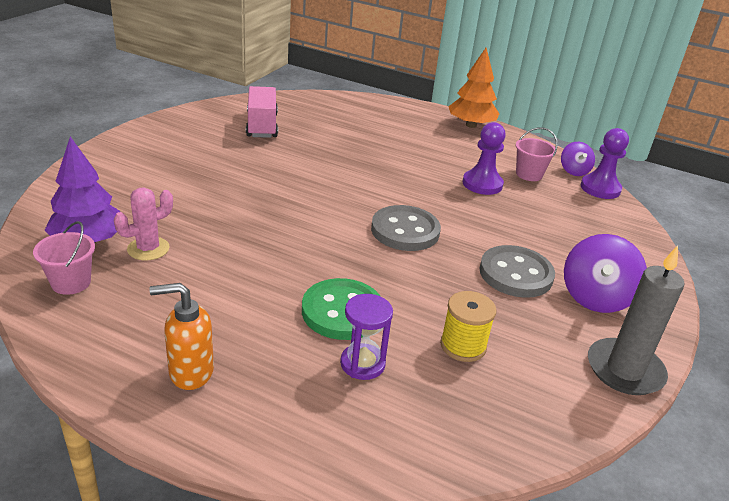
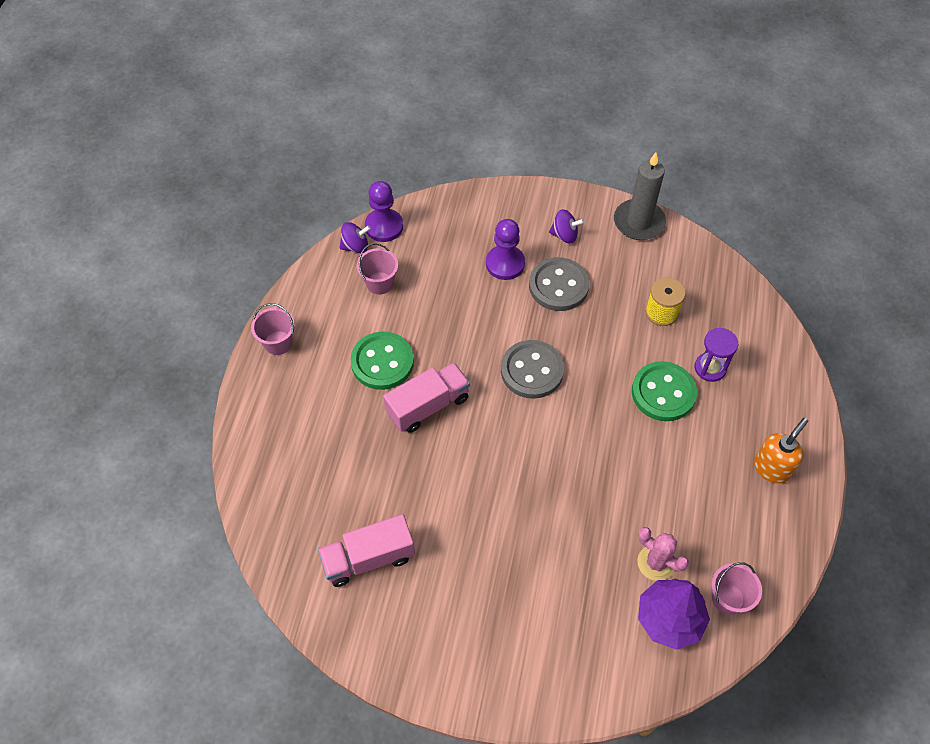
camera: 100 degrees left, 25 degrees up
(190, 372) = (772, 468): orange soap dispenser -> orange soap dispenser turned 120 degrees counterclockwise
(386, 171) = (428, 406): none -> pink truck
(439, 160) = (382, 362): none -> green button
(471, 125) = (278, 343): orange tree -> pink bucket
(482, 184) = (417, 320): purple pawn -> purple pawn (505, 264)
(595, 297) = (564, 235): purple spinning top -> purple spinning top, size x0.59

